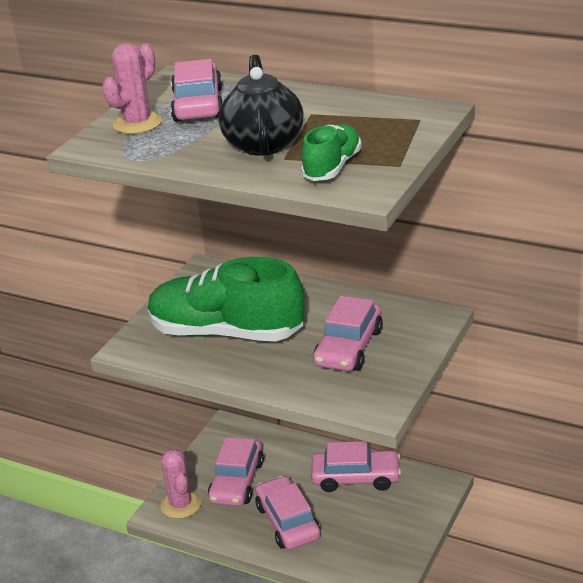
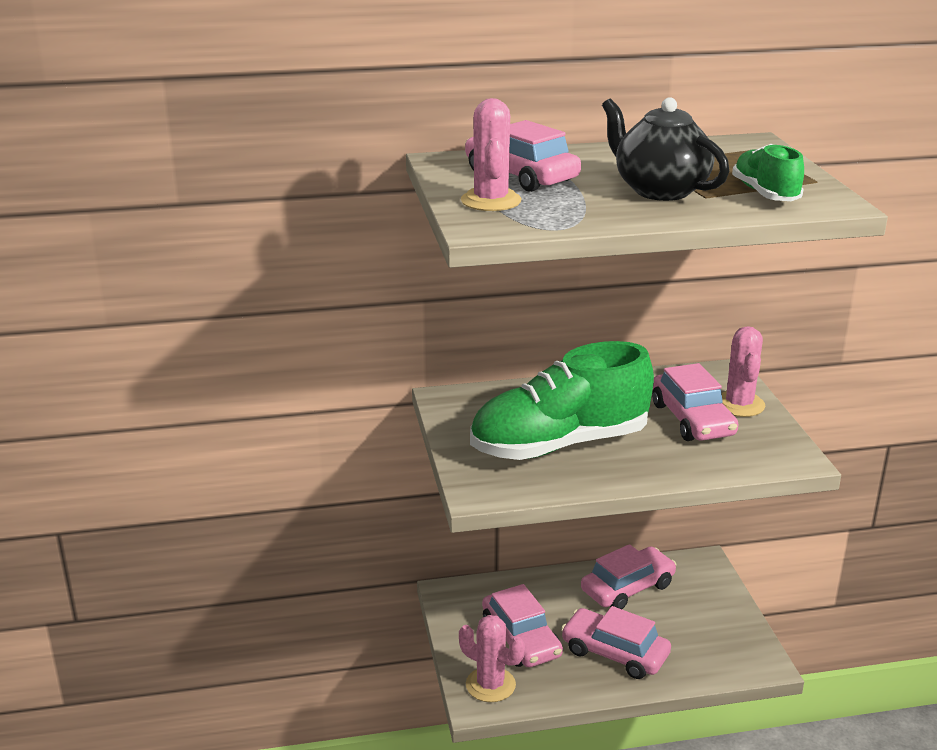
camera: 40 degrees left, 5 degrees down
(404, 348) = (739, 404): none -> pink cactus

